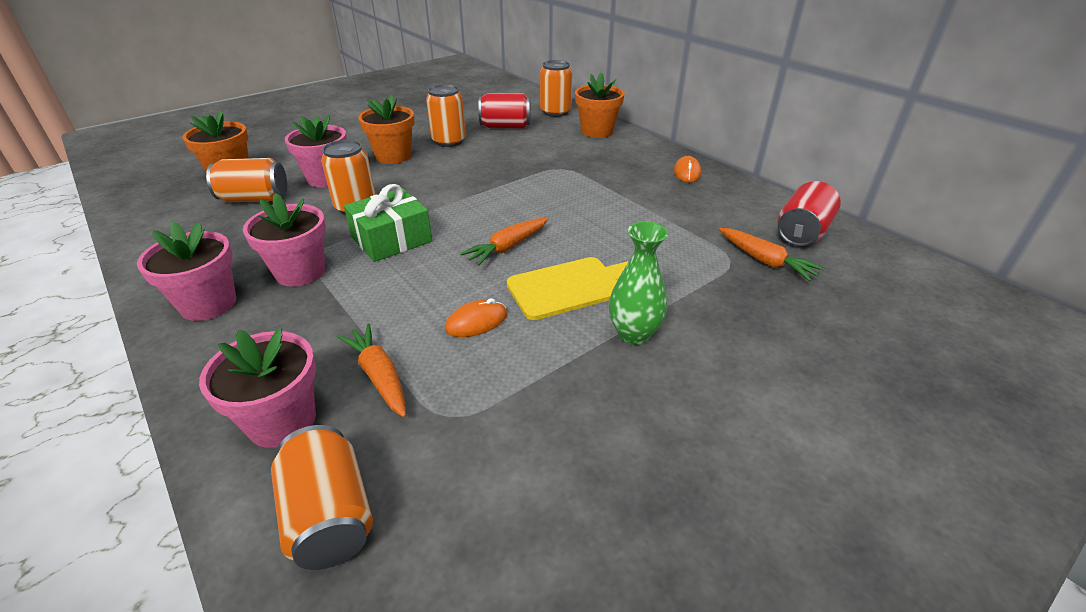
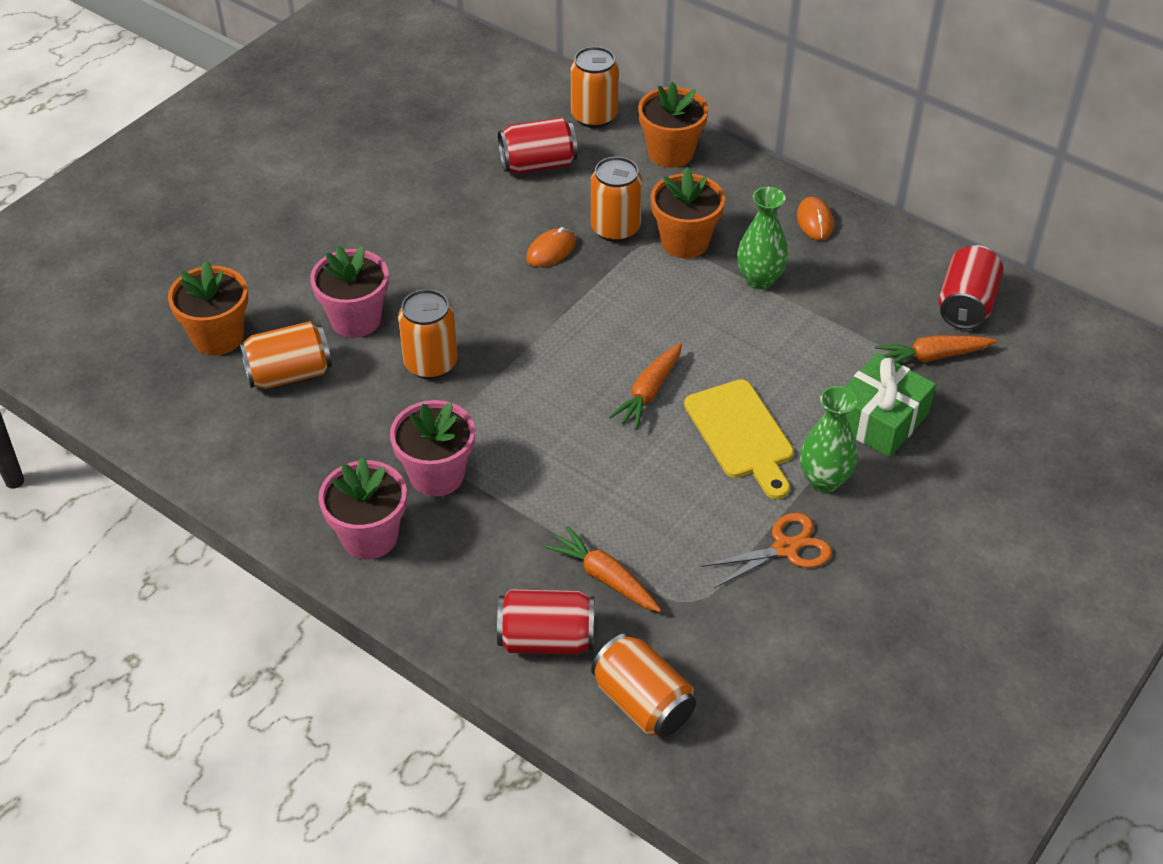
camera: 15 degrees left, 10 degrees up
(282, 421) = (546, 639): pink flower pot -> red can
(391, 239) = (508, 406): green gift -> green gift (880, 419)
(393, 156) = (416, 258): orange flower pot -> orange flower pot (684, 242)
(449, 141) = (474, 212): orange can -> orange can (615, 228)
(476, 322) = (665, 498): orange mouse -> orange mouse (551, 250)
(571, 287) = (741, 434): yellow cutting board -> yellow cutting board turned 105 degrees clockwise
(571, 385) = (785, 548): none -> orange scissors
(631, 196) = (759, 280): none -> green vase
(765, 261) = (932, 356): orange carrot -> orange carrot turned 135 degrees clockwise

